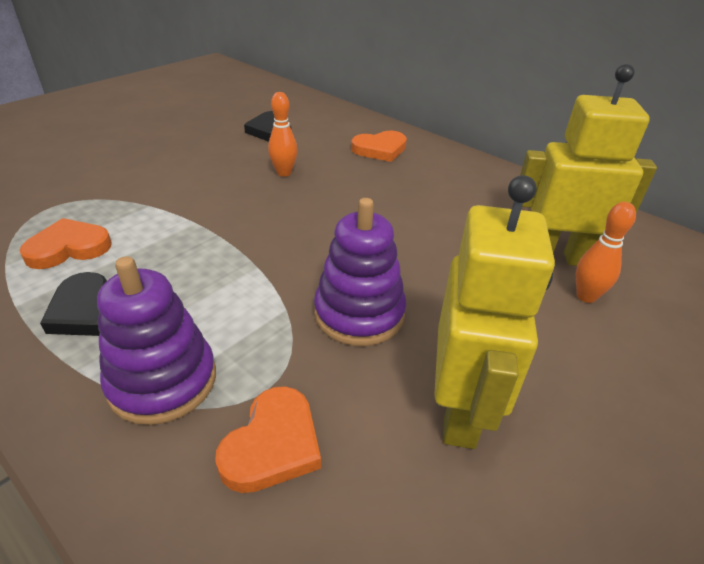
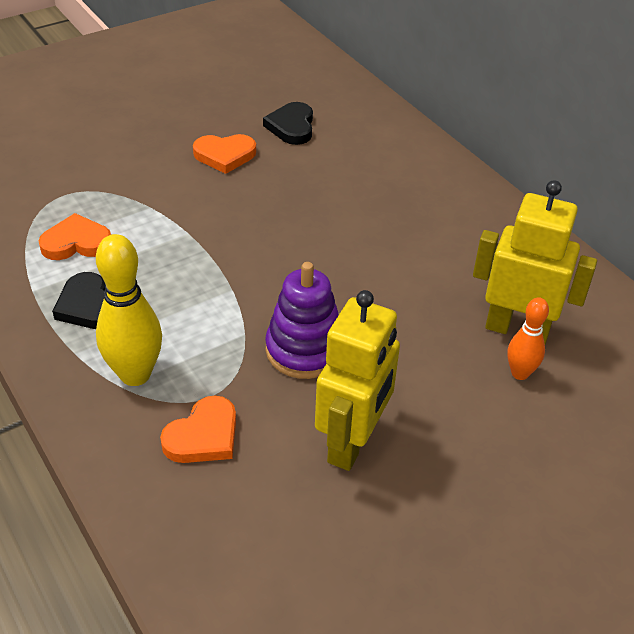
camera: 15 degrees right, 5 degrees up
(162, 381) = (135, 374): purple stacking toy -> yellow bowling pin
(284, 173) = (287, 187): orange bowling pin -> none
(380, 149) = (401, 170): orange heart -> orange heart (225, 155)

